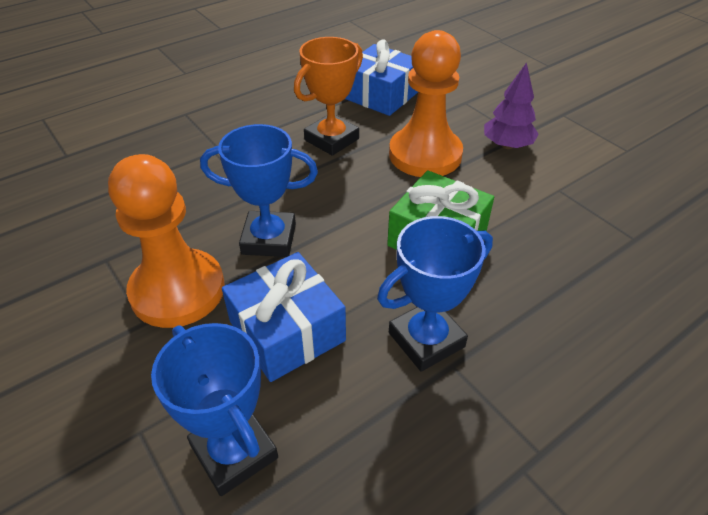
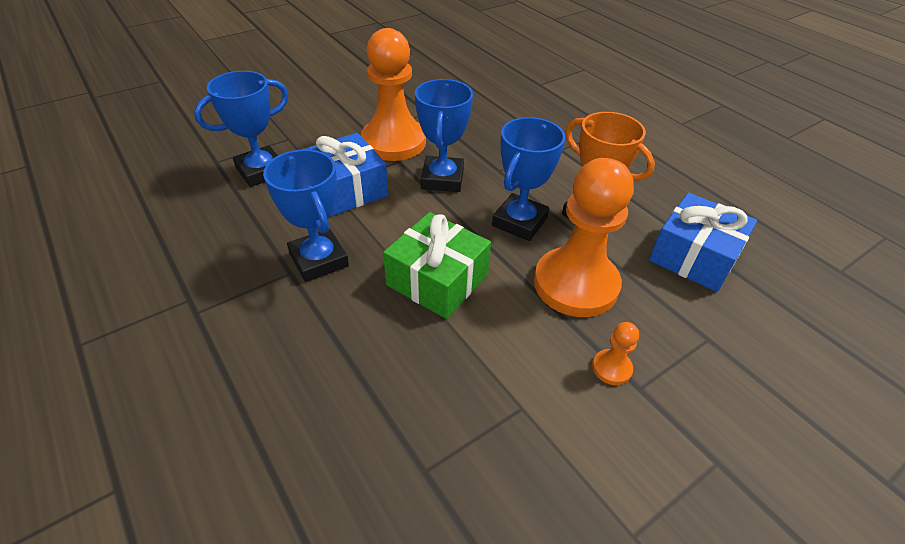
camera: 90 degrees right, 0 degrees up
(345, 182) = (519, 222): none -> blue trophy
(507, 145) = (611, 368): purple tree -> orange pawn

